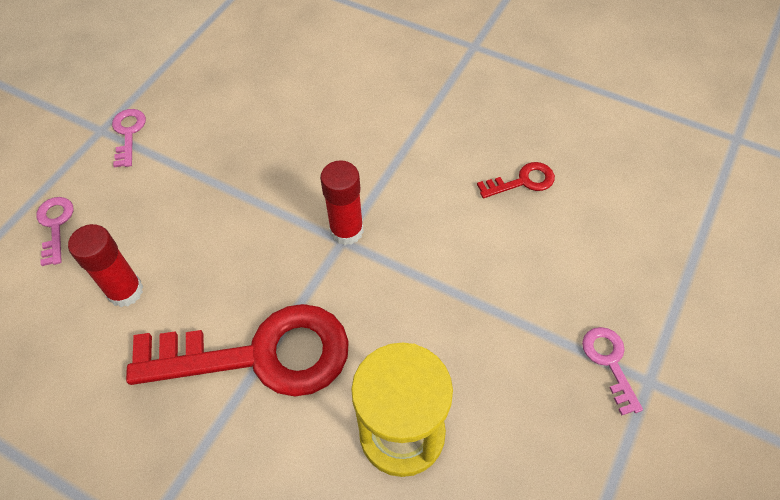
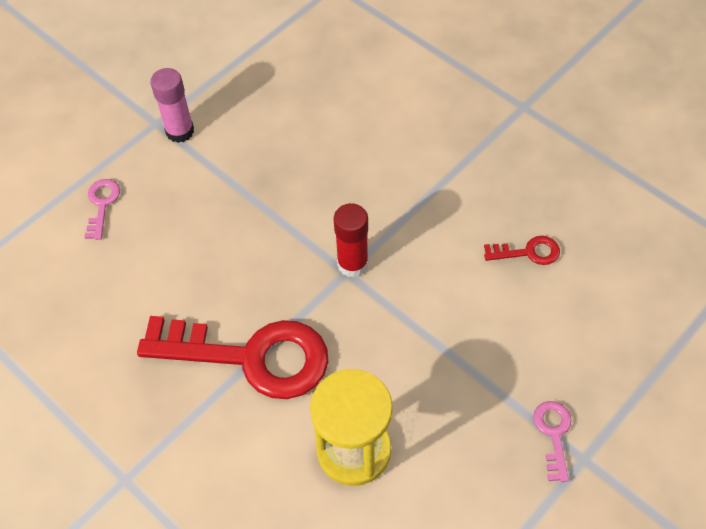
camera: 15 degrees right, 0 degrees up
(125, 291) = (150, 276): red glue stick -> none
(128, 133) = (180, 131): pink key -> pink glue stick

